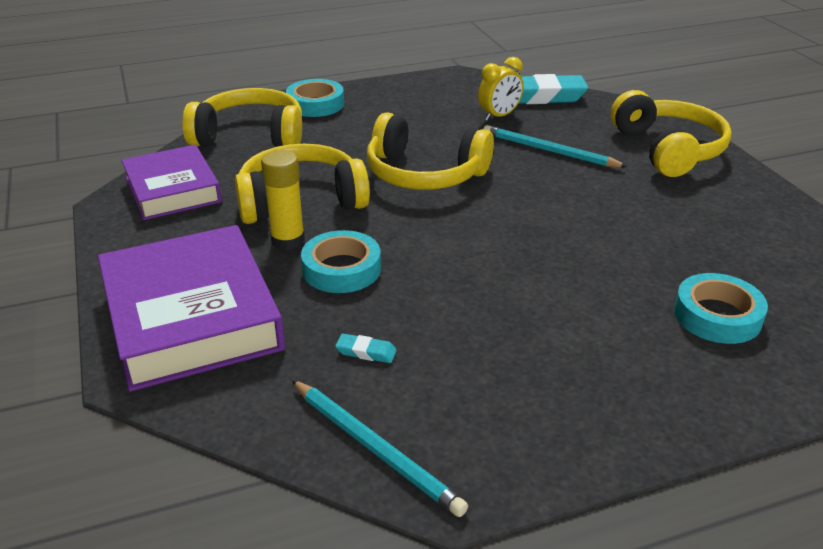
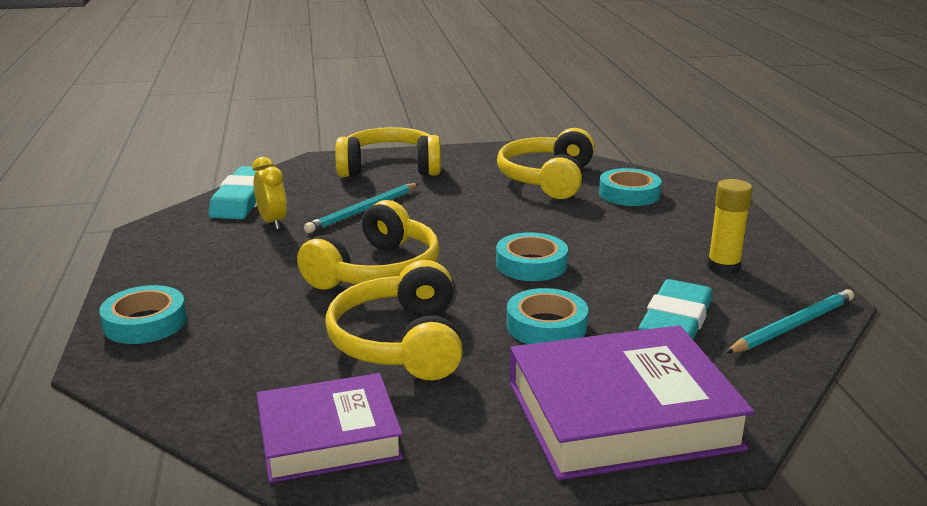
camera: 80 degrees left, 10 degrees down
(250, 136) = (206, 374): yellow headphones -> yellow headphones (547, 179)
(288, 240) = (485, 353): yellow glue stick -> yellow glue stick (723, 267)
(366, 352) = (676, 322): turquoise eraser -> turquoise eraser, size x2.44
(469, 252) = (531, 264): none -> turquoise tape

